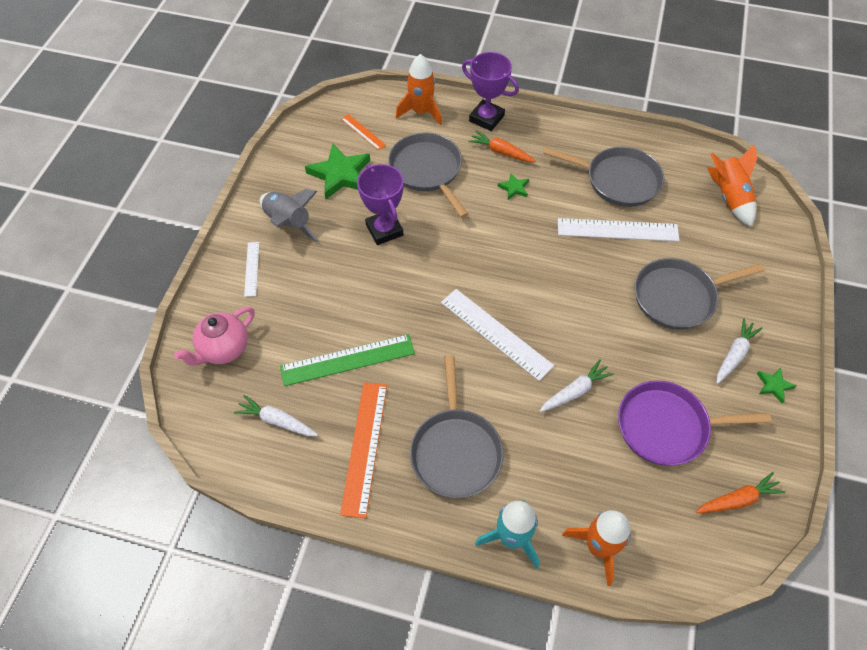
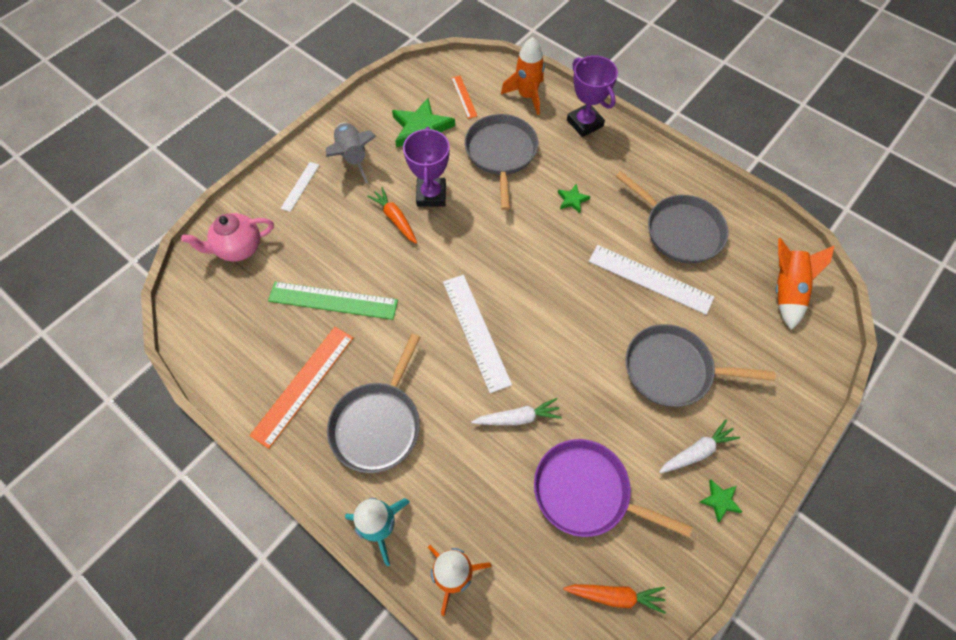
camera: 25 degrees right, 5 degrees up
(277, 421) = (246, 329): white carrot -> none
(501, 152) = (580, 160): orange carrot -> orange carrot (395, 219)

